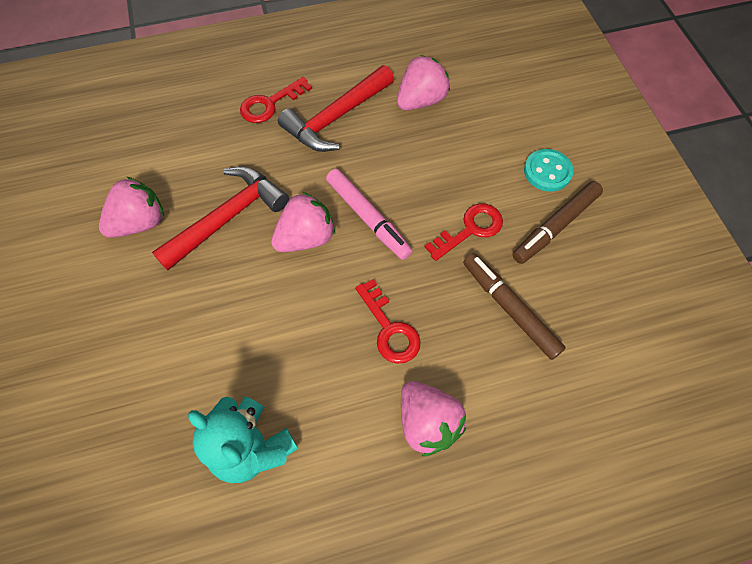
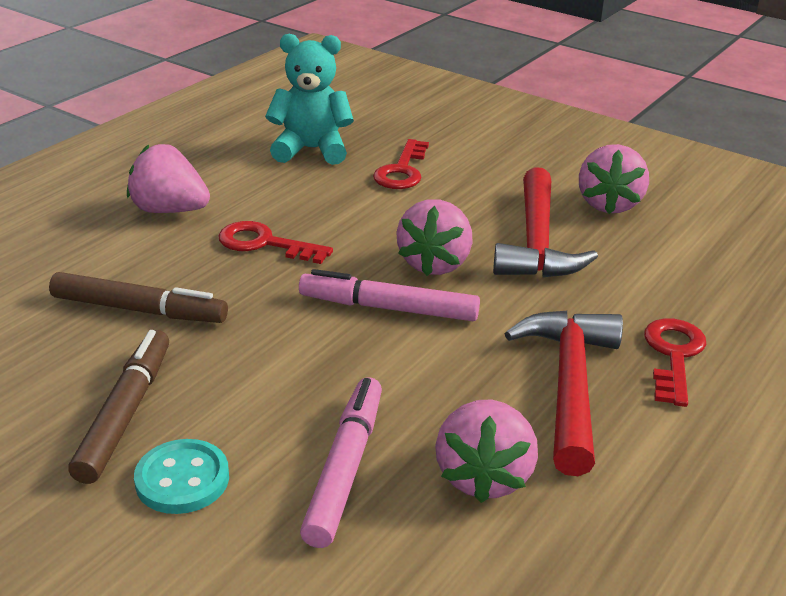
camera: 140 degrees right, 30 degrees down
(470, 229) = (248, 355): red key -> red key (402, 170)
(474, 136) = (344, 468): none -> pink marker

